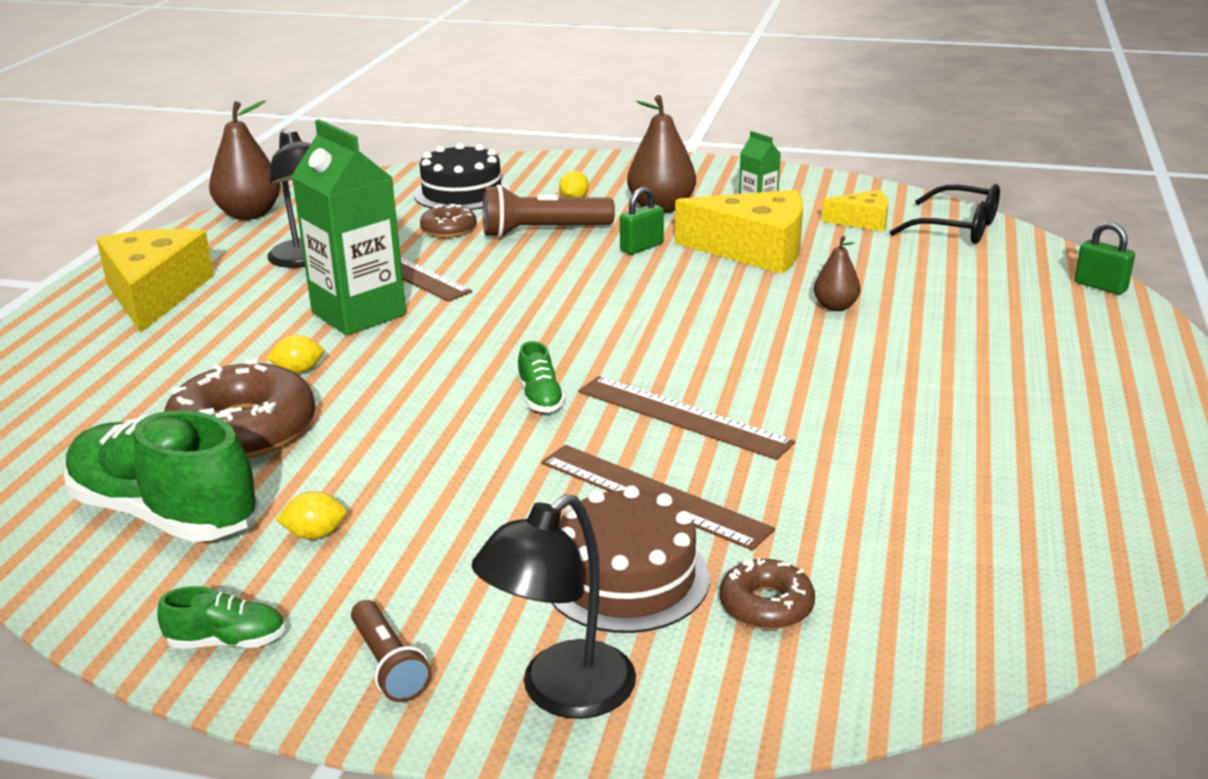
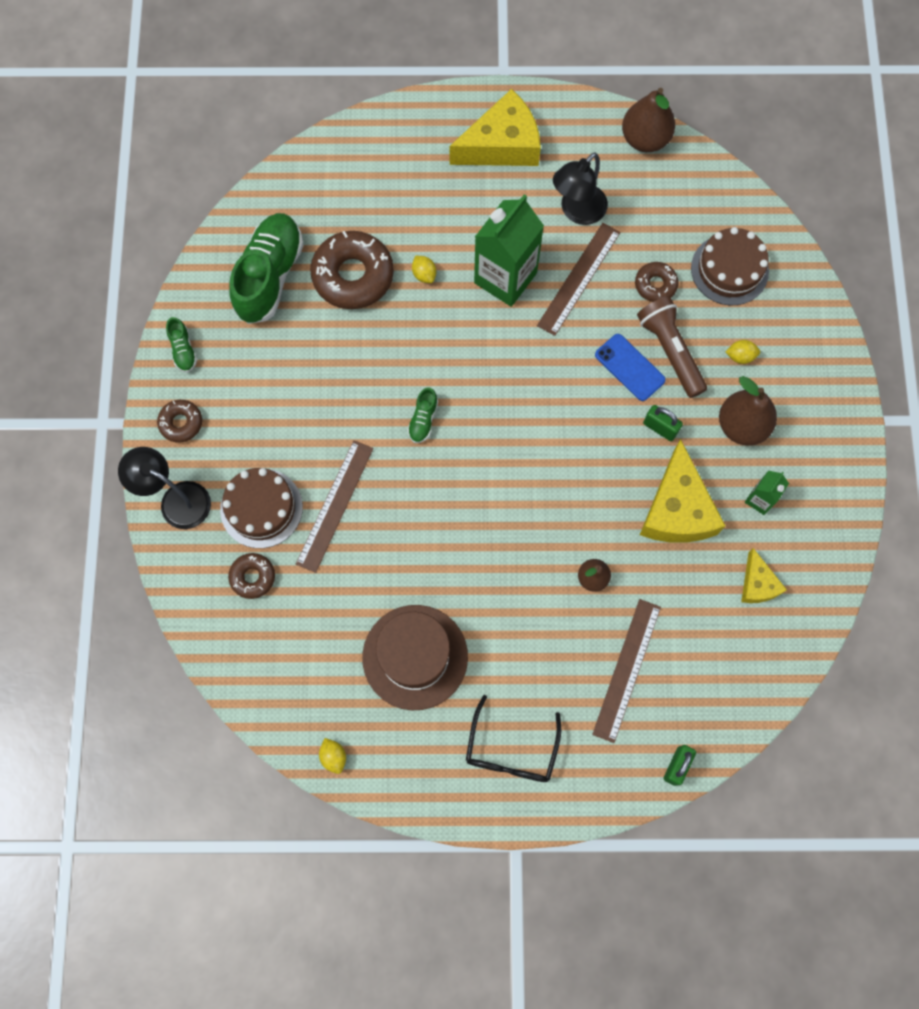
camera: 75 degrees right, 45 degrees up
(315, 534) = (267, 353): yellow lemon -> yellow lemon (333, 756)
(389, 665) = (181, 423): brown flashlight -> brown donut
(462, 193) = (729, 269): black cake -> brown cake
(540, 398) = (423, 420): green shoe -> green shoe turned 45 degrees counterclockwise
(549, 254) = (630, 367): none -> blue phone
(682, 417) = (420, 505): brown ruler -> brown ruler (626, 669)
(944, 450) = (415, 657): none -> brown hat
(957, 228) = (763, 659): black glasses -> black glasses (511, 750)

